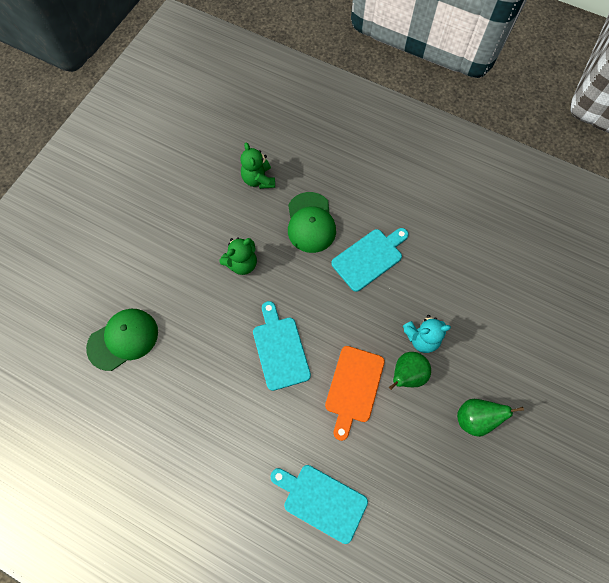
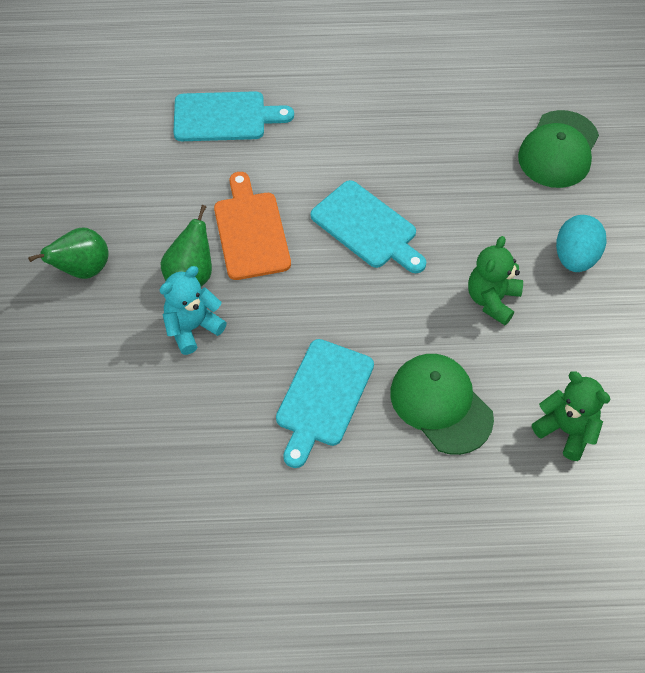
camera: 150 degrees right, 10 degrees down
(176, 263) = (575, 257): none -> turquoise egg

